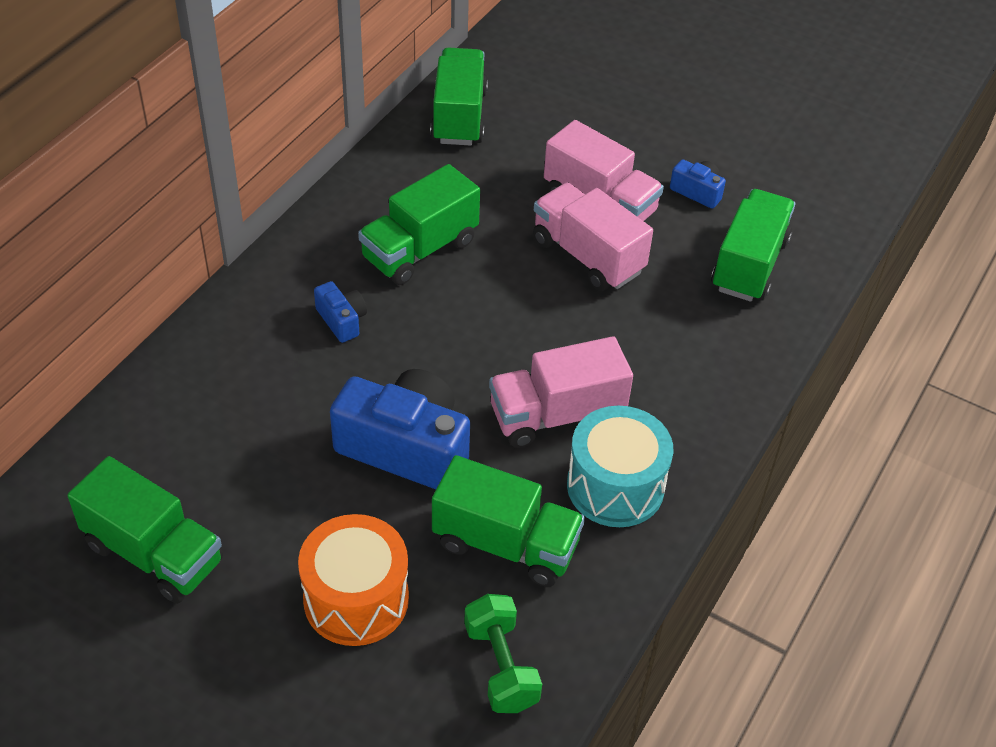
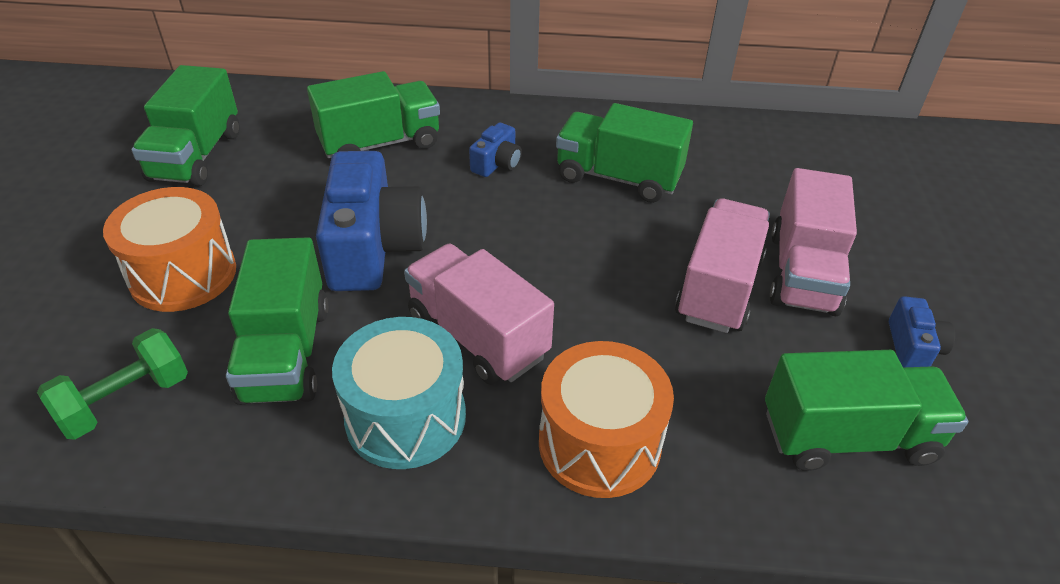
camera: 65 degrees right, 5 degrees down
(459, 116) = (808, 145): green truck -> green truck (380, 144)
(693, 387) = (599, 443): none -> orange drum

